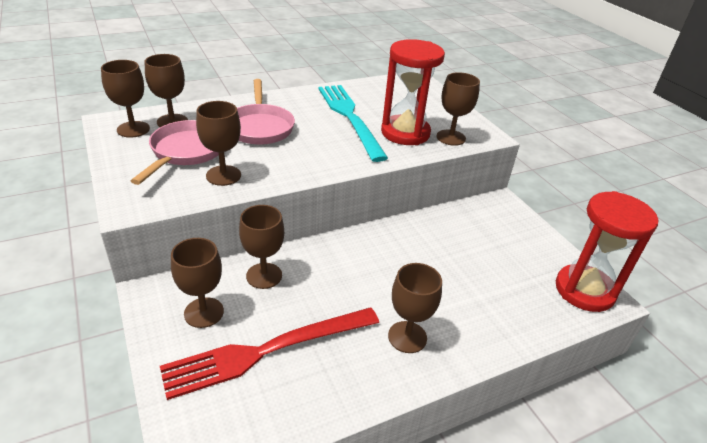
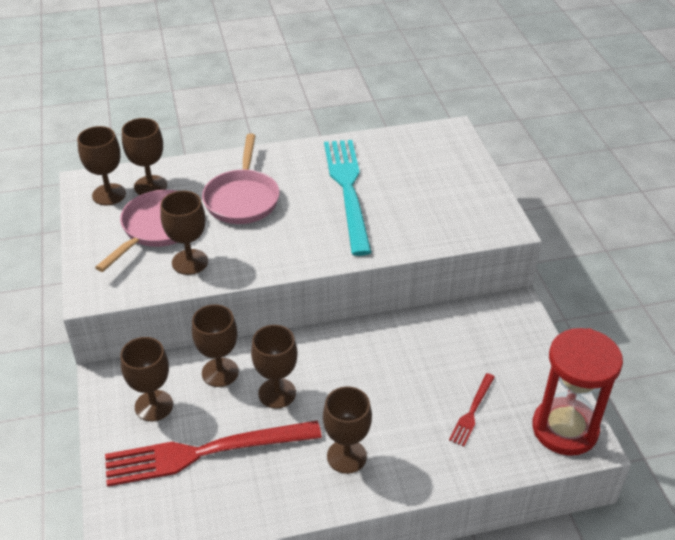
camera: 15 degrees right, 5 degrees up
(405, 133) = (406, 216): red hourglass -> none
(451, 137) = (458, 227): brown goblet -> brown goblet (277, 393)
(502, 285) = (472, 411): none -> red fork

